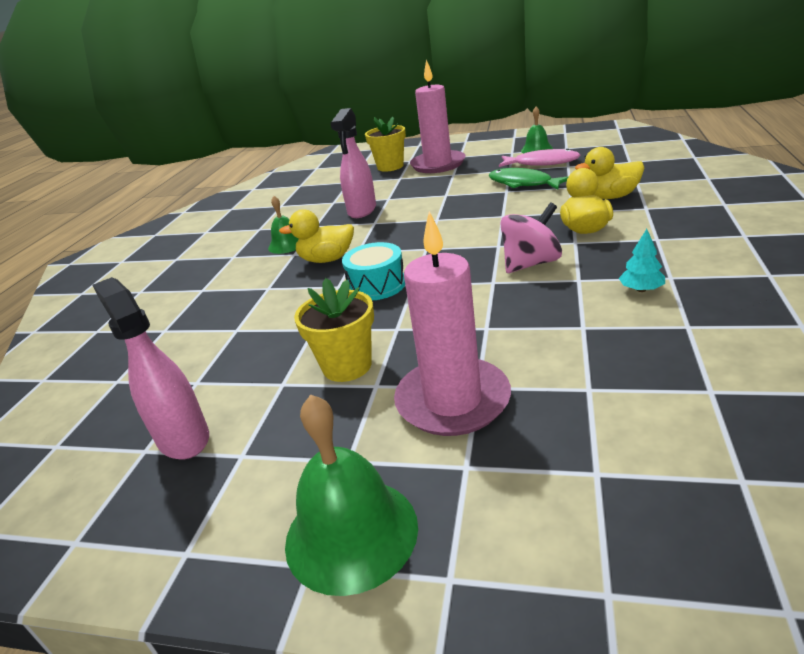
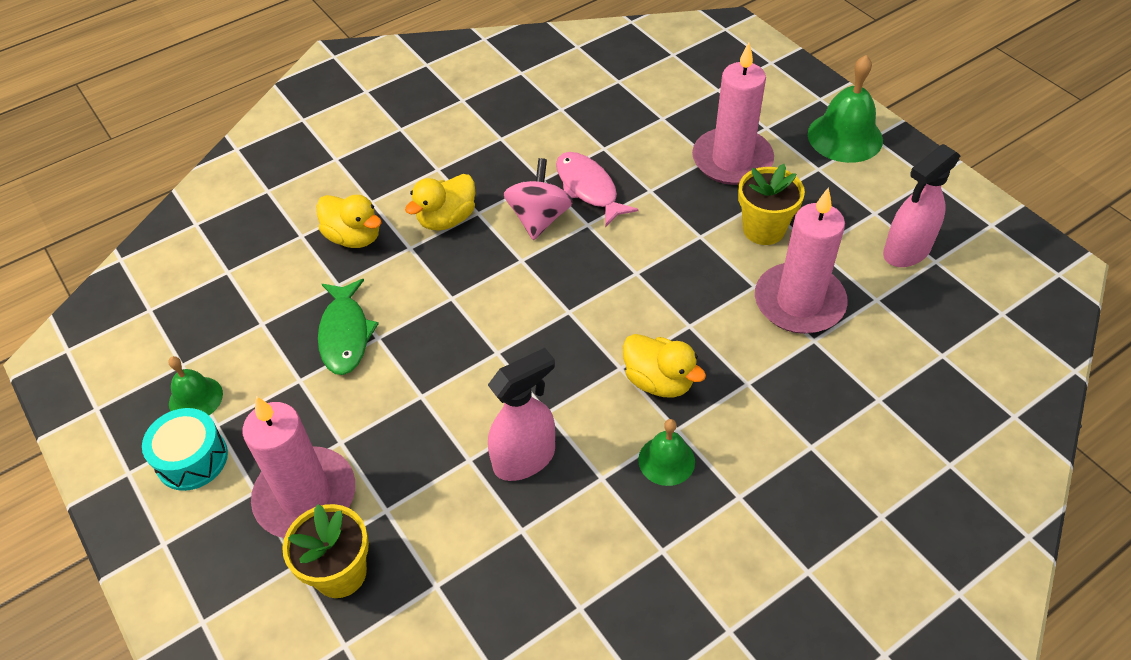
camera: 140 degrees left, 20 degrees up
(183, 438) = (906, 251): pink spray bottle -> pink spray bottle turned 45 degrees clockwise
(266, 341) = (799, 302): none -> pink candle
(377, 285) = (661, 296): turquoise drum -> turquoise drum (192, 459)
(530, 264) = (539, 218): pink spinning top -> pink spinning top turned 90 degrees clockwise
(542, 163) = (259, 357): pink fish -> pink fish (588, 188)
(641, 289) = (531, 144): turquoise tree -> none

